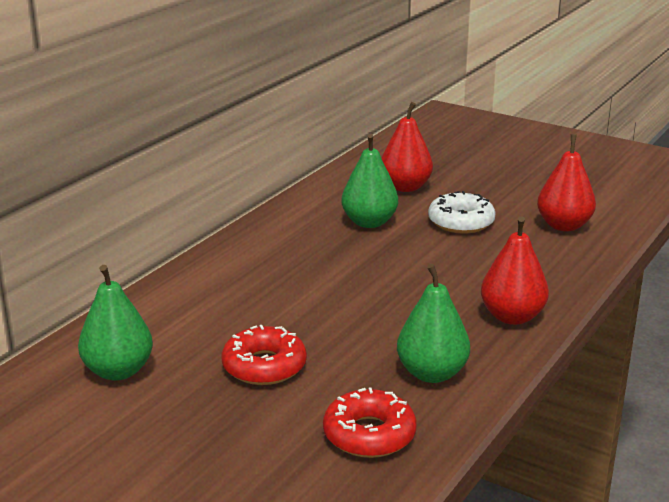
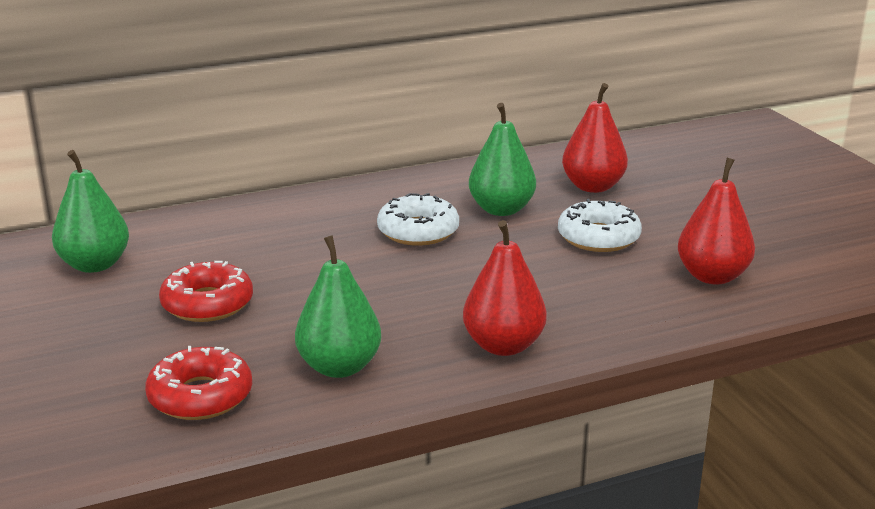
camera: 35 degrees right, 0 degrees up
(335, 257) = (418, 231): none -> white donut

